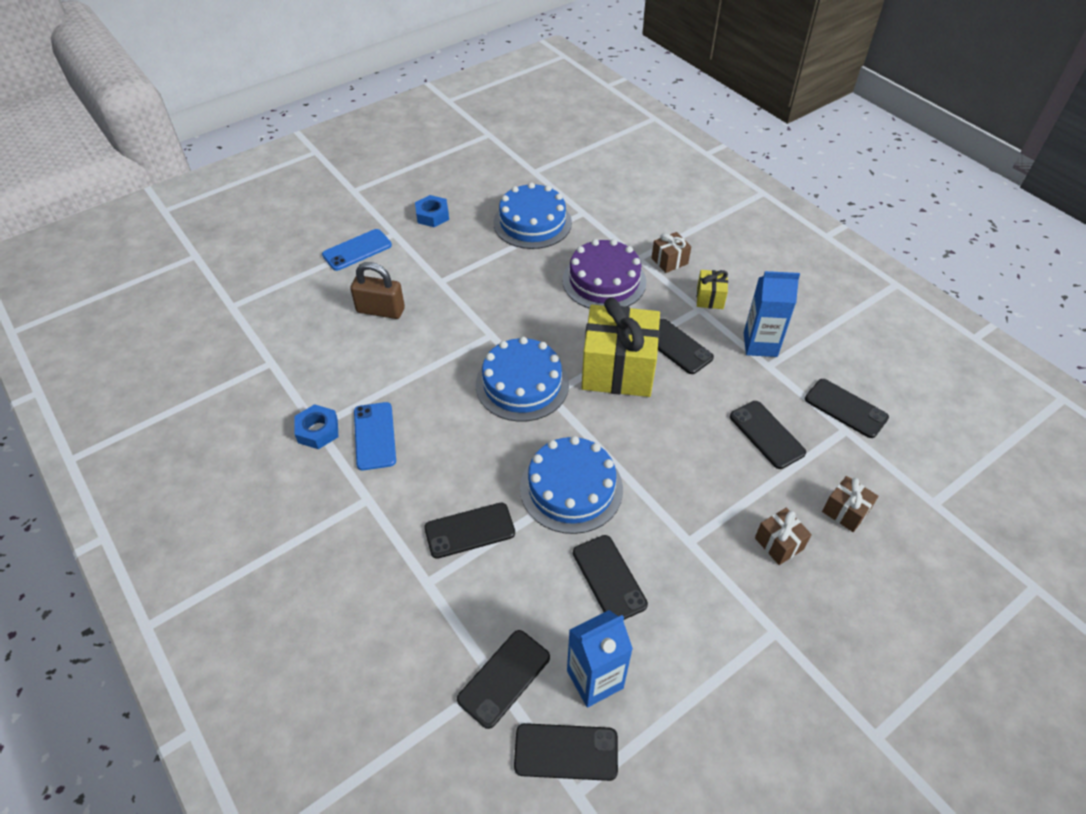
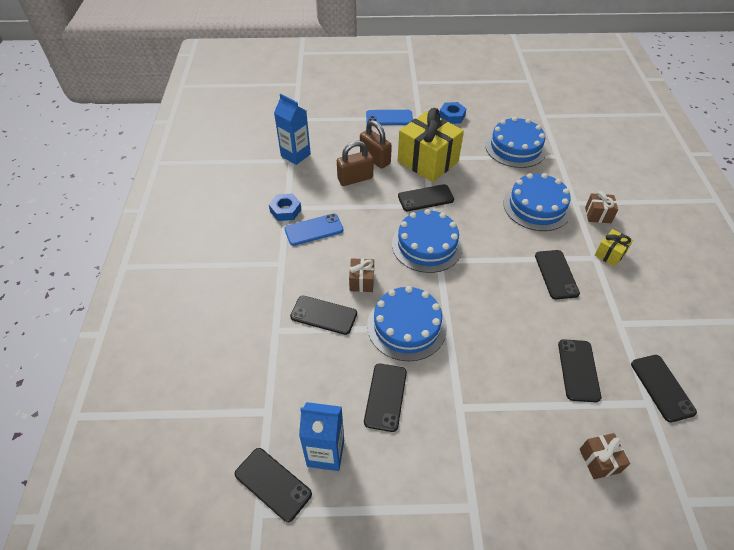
camera: 35 degrees right, 0 degrees up
(374, 436) = (314, 230): blue phone -> blue phone turned 45 degrees clockwise
(375, 347) = (355, 179): none -> brown padlock
(504, 678) = (273, 414): black phone -> black phone (425, 198)
(604, 281) = (537, 206): purple cake -> blue cake
(618, 370) = (500, 268): yellow gift -> yellow gift (428, 161)
(760, 344) = (625, 305): blue carton -> blue carton (295, 155)
(779, 543) = (526, 450): brown gift -> brown gift (362, 281)

